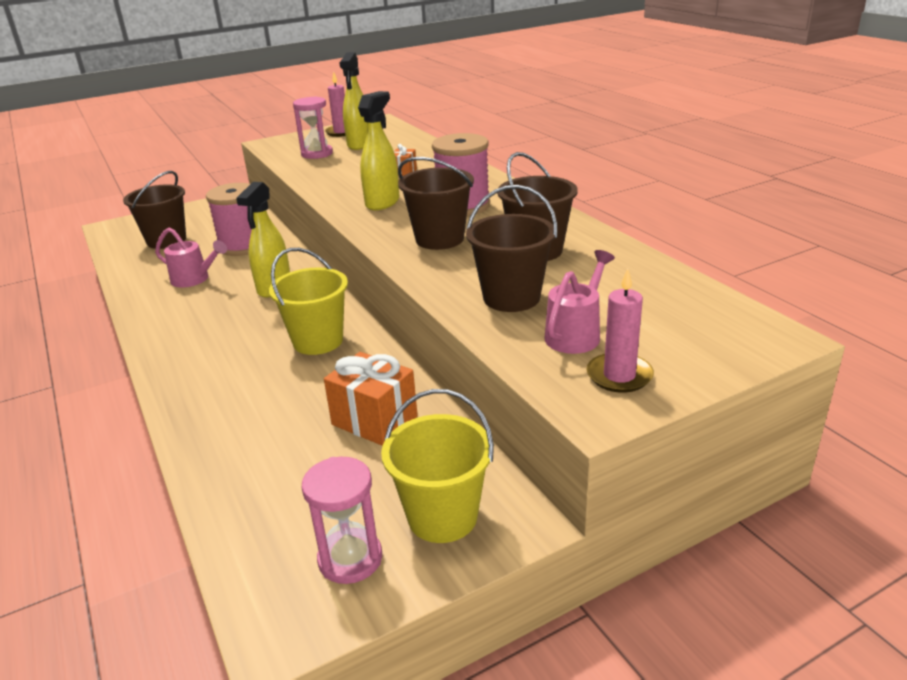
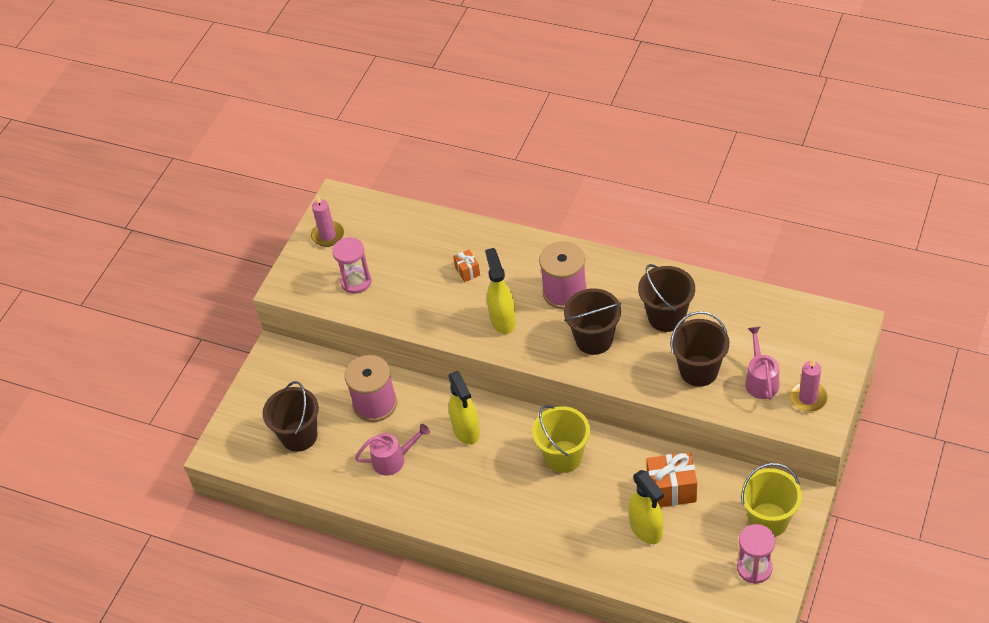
camera: 35 degrees left, 20 degrees up
(359, 144) = (374, 248): yellow spray bottle -> yellow spray bottle (646, 529)

